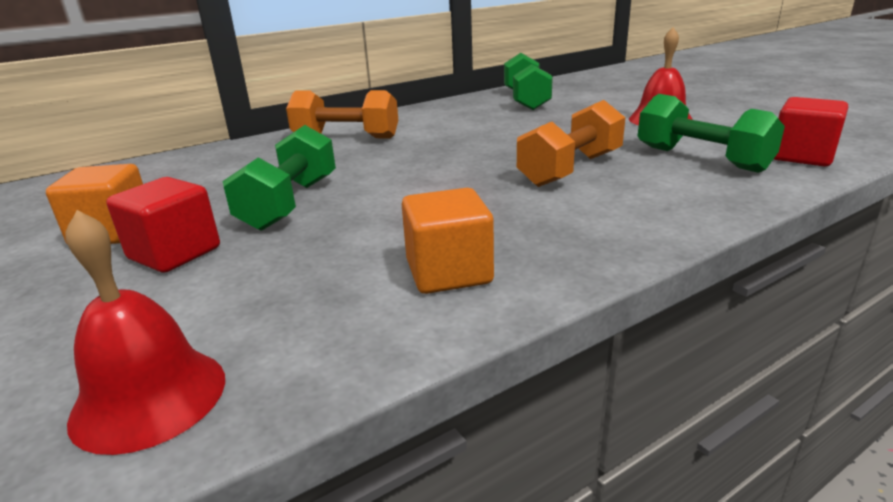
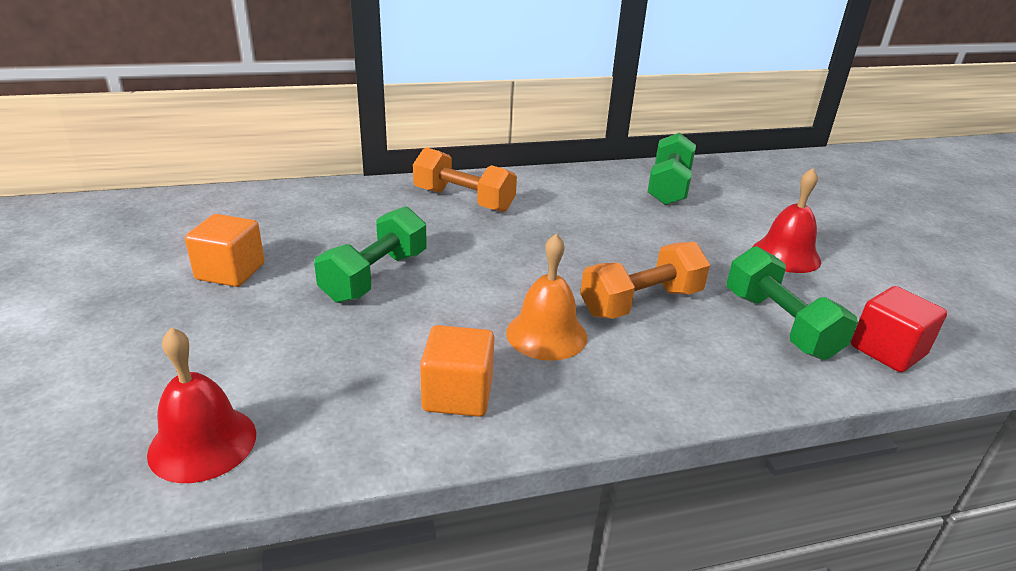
camera: 15 degrees right, 5 degrees up
(174, 253) = (266, 309): red cube -> none
(502, 208) = (546, 334): none -> orange bell

